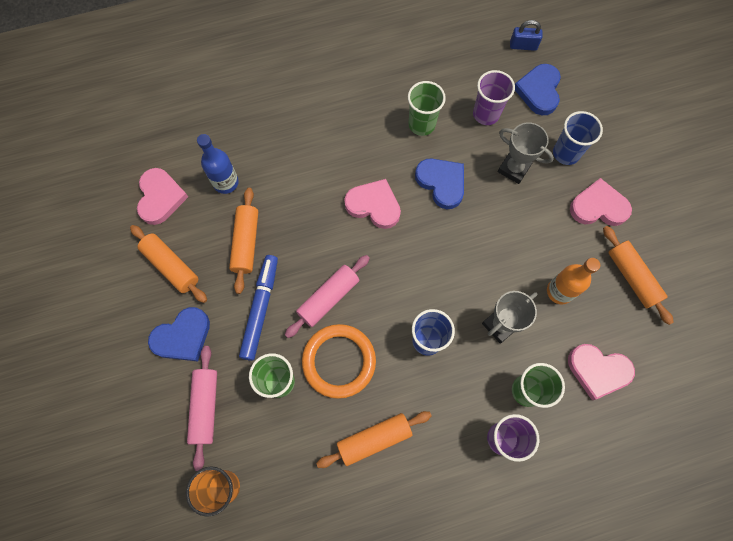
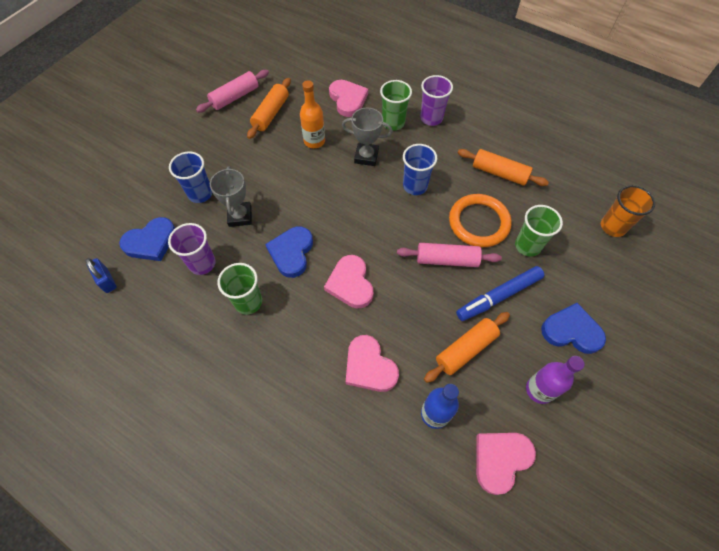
camera: 130 degrees left, 10 degrees down
(171, 266) = (539, 390): orange rolling pin -> purple bottle
(205, 407) = (590, 275): pink rolling pin -> pink rolling pin (235, 97)
(598, 207) = (232, 154): pink heart -> pink heart (369, 366)

